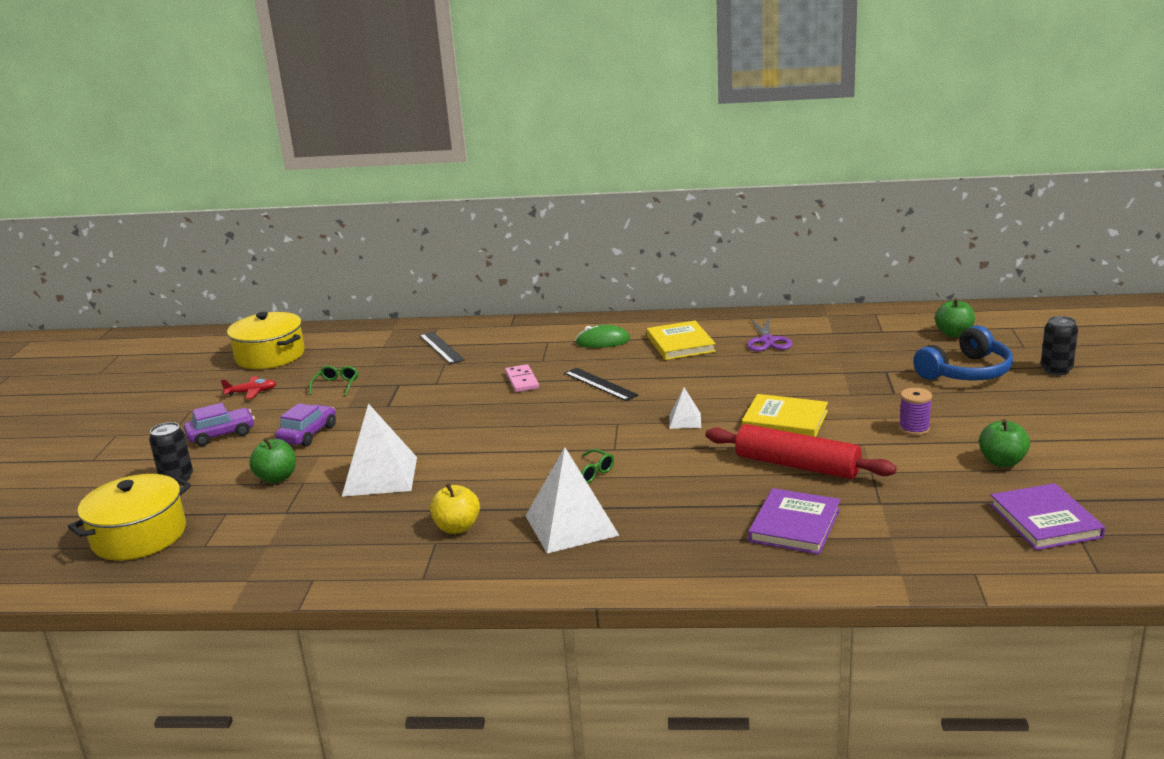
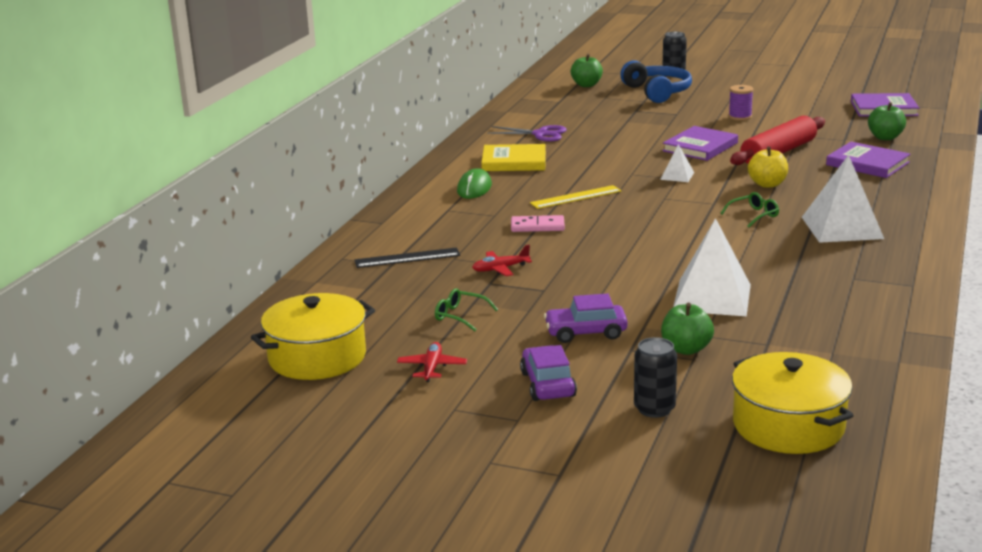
camera: 75 degrees left, 0 degrees up
(308, 434) = (585, 332): purple car -> purple car turned 45 degrees counterclockwise
(426, 383) = (500, 269): none -> red plane
(457, 527) = (830, 268): yellow apple -> yellow apple (767, 184)
(600, 384) = (576, 197): black ruler -> yellow ruler
(785, 420) = (700, 147): yellow book -> purple book
(1002, 462) = (802, 105): green apple -> green apple (885, 137)

